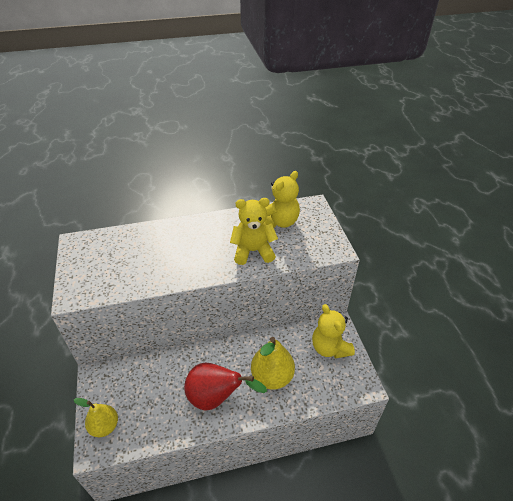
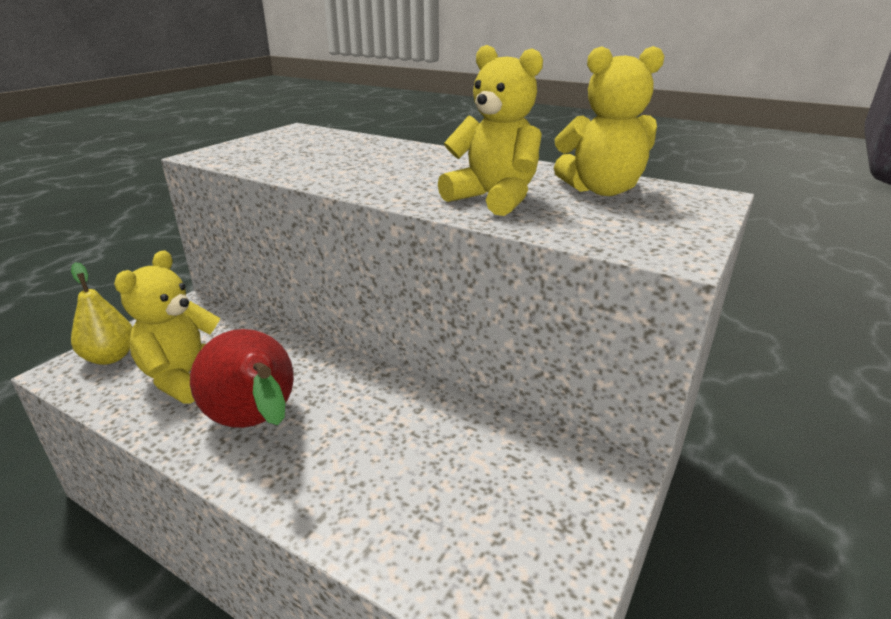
camera: 45 degrees right, 15 degrees down
(272, 377) = (373, 461): yellow pear -> none
(329, 348) = (544, 499): yellow teddy bear -> yellow teddy bear (185, 377)

